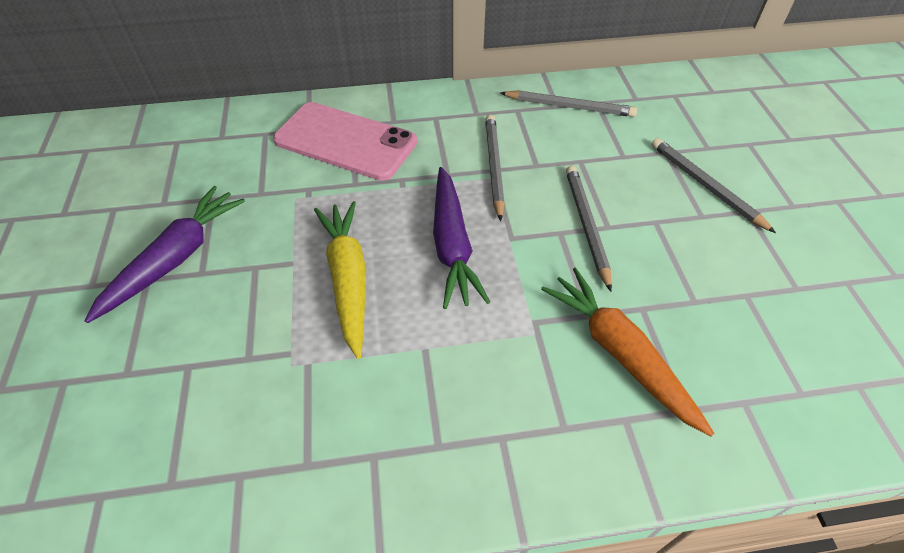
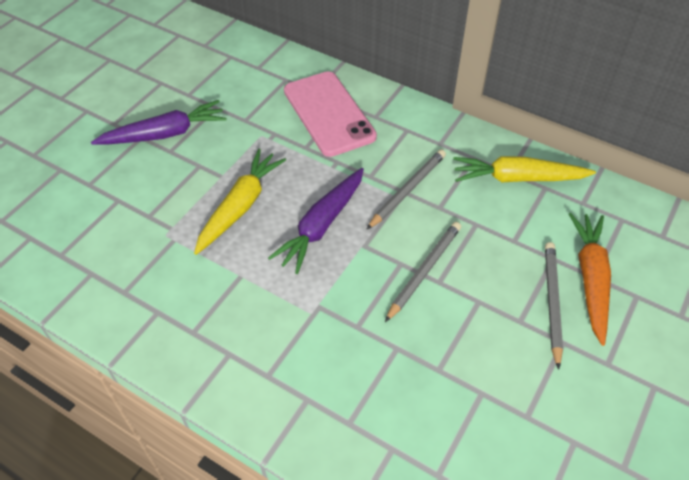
camera: 40 degrees right, 0 degrees up
(569, 107) = (517, 178): grey pencil -> yellow carrot
(619, 353) = (348, 362): orange carrot -> orange carrot (590, 279)

